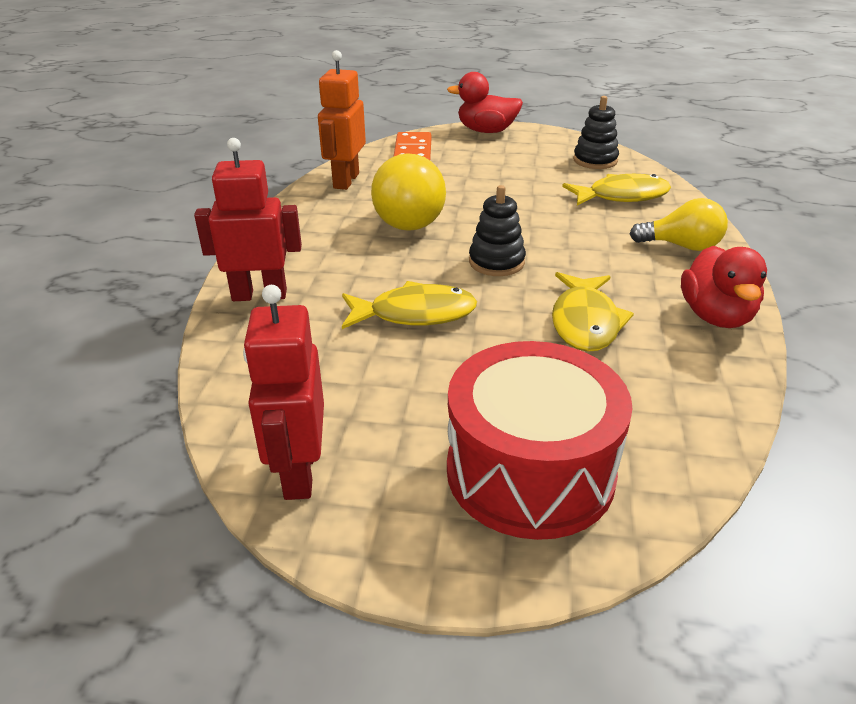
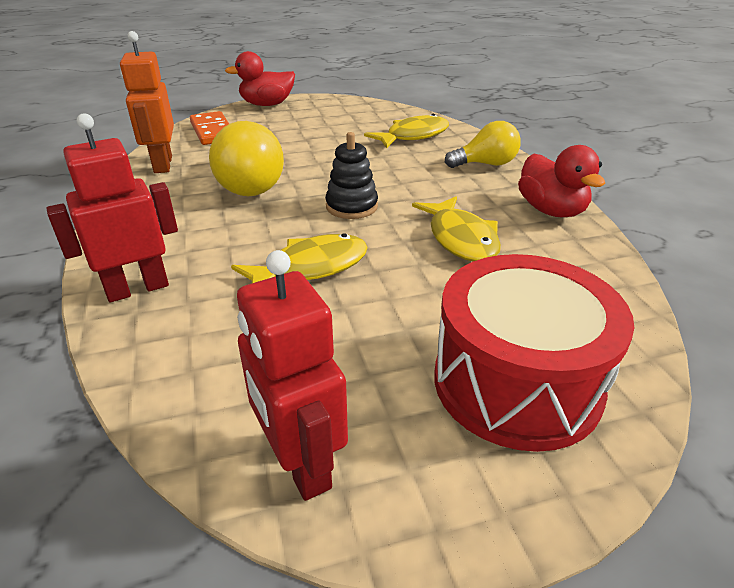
camera: 25 degrees left, 0 degrees up
(595, 160) = (372, 113): black stacking toy -> none

